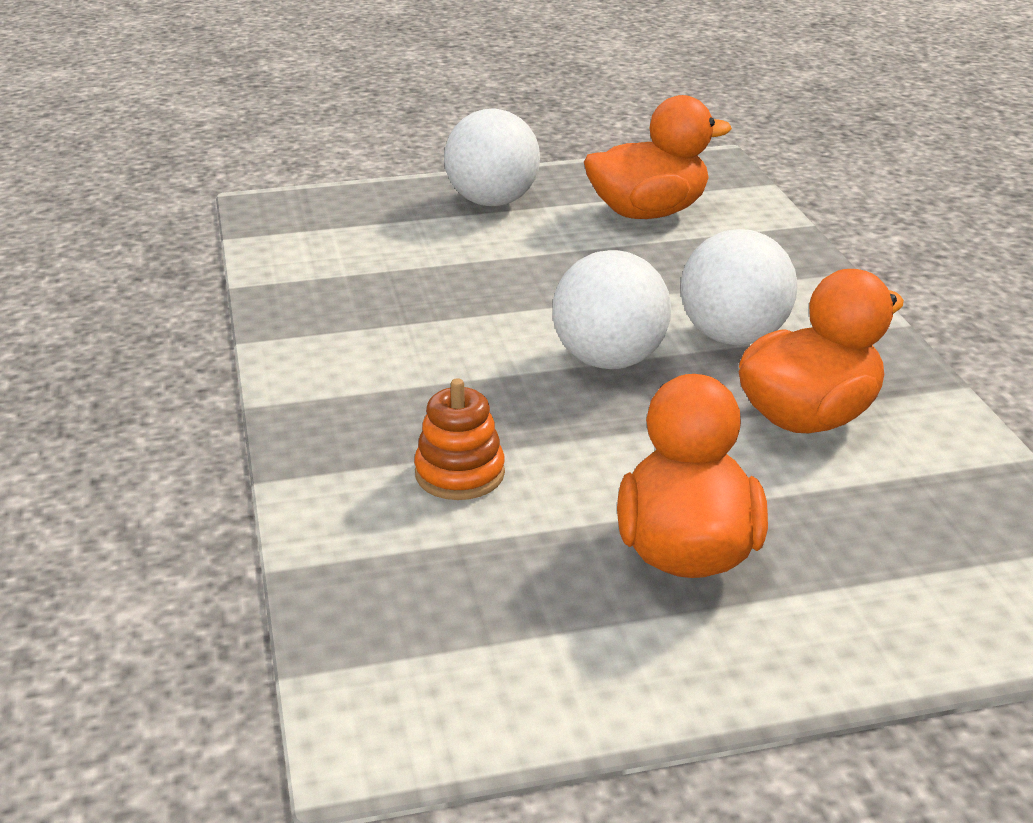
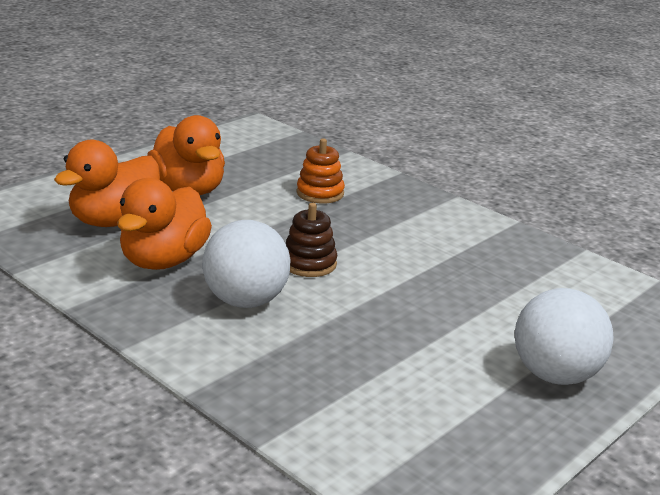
camera: 145 degrees right, 5 degrees down
(609, 360) = (309, 264): white ball -> brown stacking toy
(648, 212) = (418, 407): orange duck -> orange duck (114, 221)

